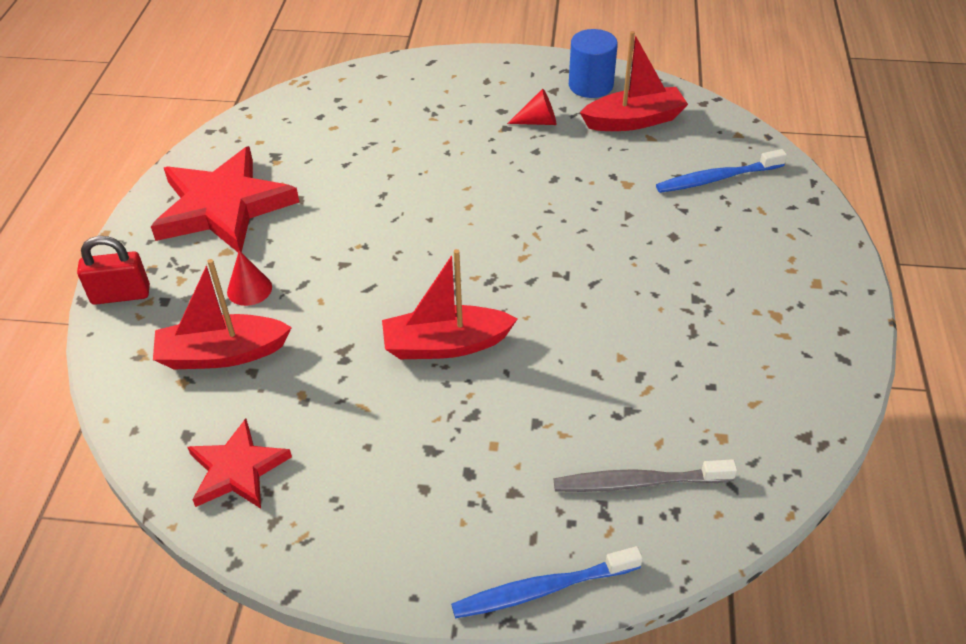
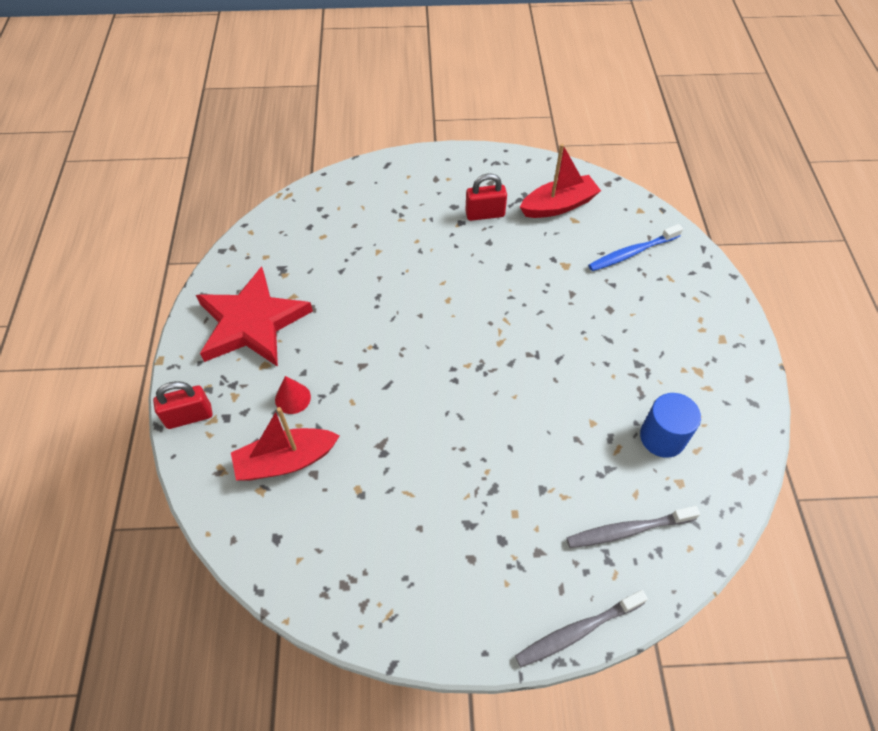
camera: 10 degrees left, 10 degrees up
(237, 469) = (324, 563): red star -> none
(445, 344) = (459, 429): red boat -> none
(538, 122) = (485, 214): red cone -> red padlock
(542, 589) = (577, 631): blue toothbrush -> grey toothbrush
(590, 85) = (518, 175): blue cylinder -> blue cylinder (662, 437)

